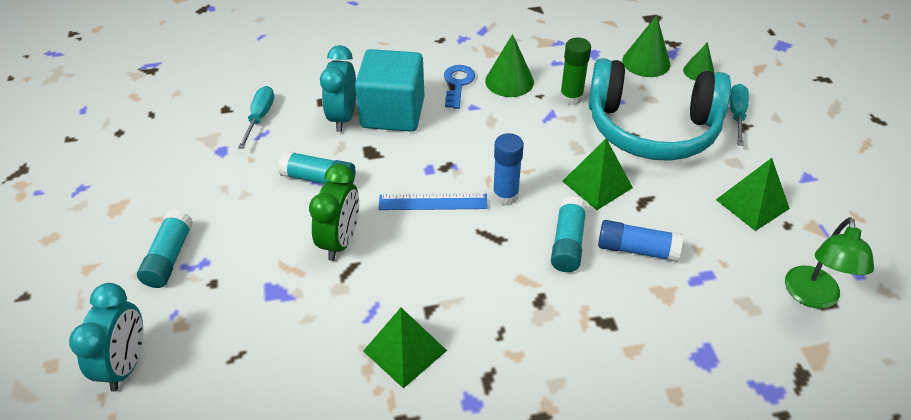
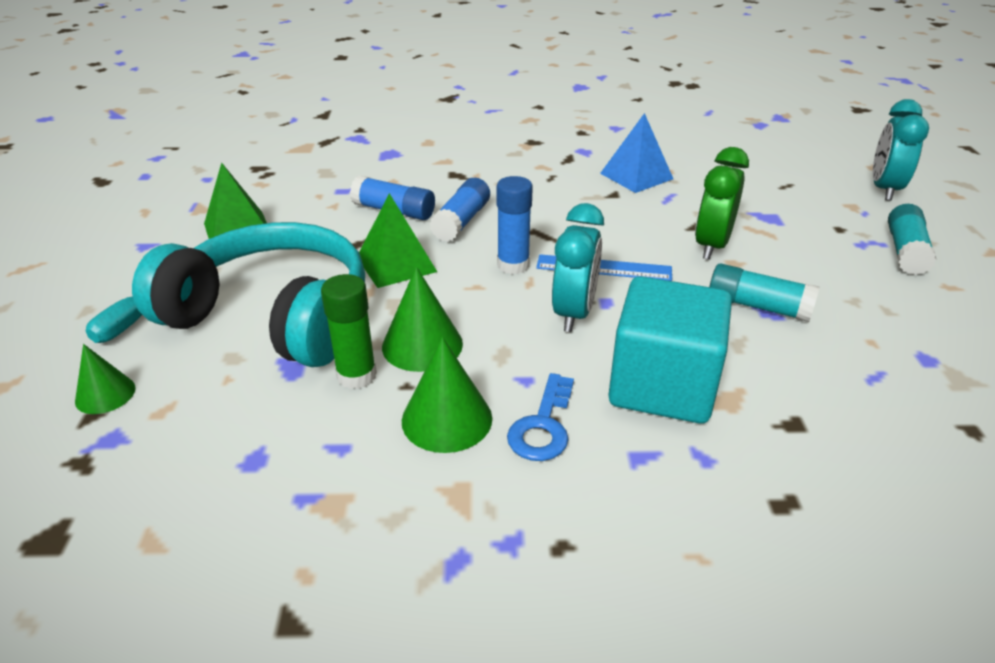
camera: 170 degrees left, 10 degrees down
(260, 117) = (896, 406): turquoise screwdriver -> none
(343, 117) = (747, 388): turquoise clock -> turquoise clock (574, 313)
(405, 350) = (636, 176): green pyramid -> blue pyramid
(567, 243) = (461, 221): turquoise glue stick -> blue glue stick
(646, 62) = (174, 425): green cone -> green cone (422, 345)
(812, 297) = (265, 171): green lamp -> none

